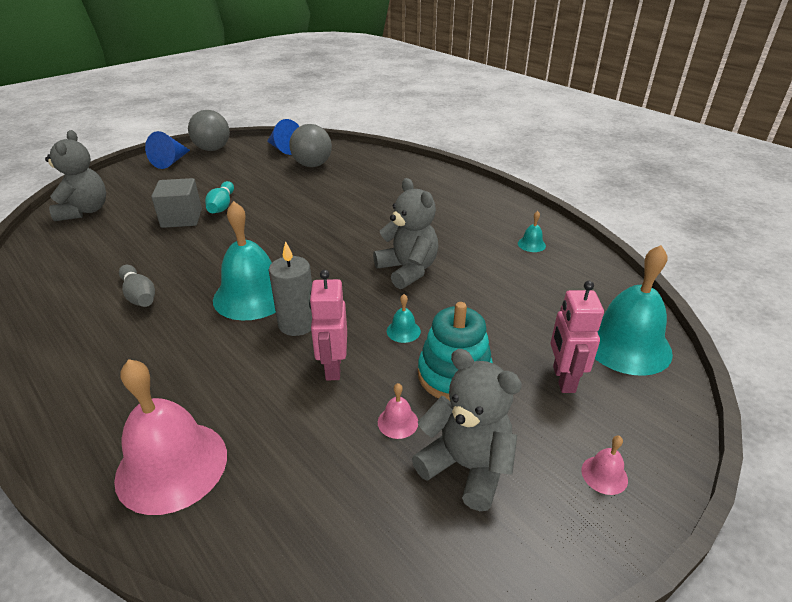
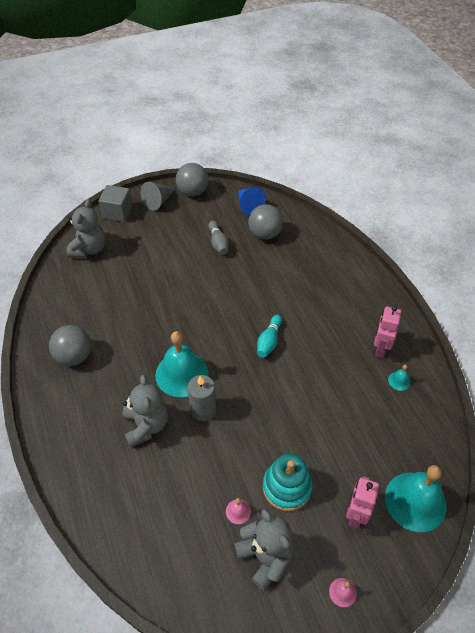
camera: 20 degrees right, 15 degrees up
(79, 312) = (74, 356): none -> grey ball
(139, 295) = (112, 351): grey bowling pin -> grey bowling pin (218, 243)
(171, 161) = (158, 201): blue cone -> grey cone
(172, 465) = (107, 497): pink bell -> none
(181, 218) = (153, 276): grey cube -> grey cube (117, 212)
(222, 206) = (183, 269): turquoise bowling pin -> turquoise bowling pin (269, 341)
(332, 367) = (214, 455): pink robot -> pink robot (380, 348)
(403, 331) = (269, 438): turquoise bell -> none
(407, 270) = (294, 381): grey teddy bear -> grey teddy bear (146, 425)

